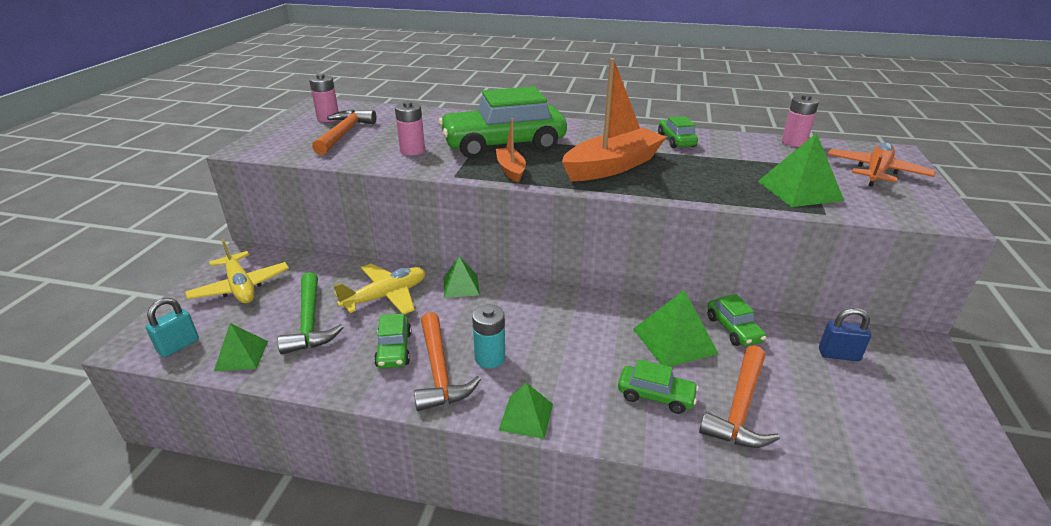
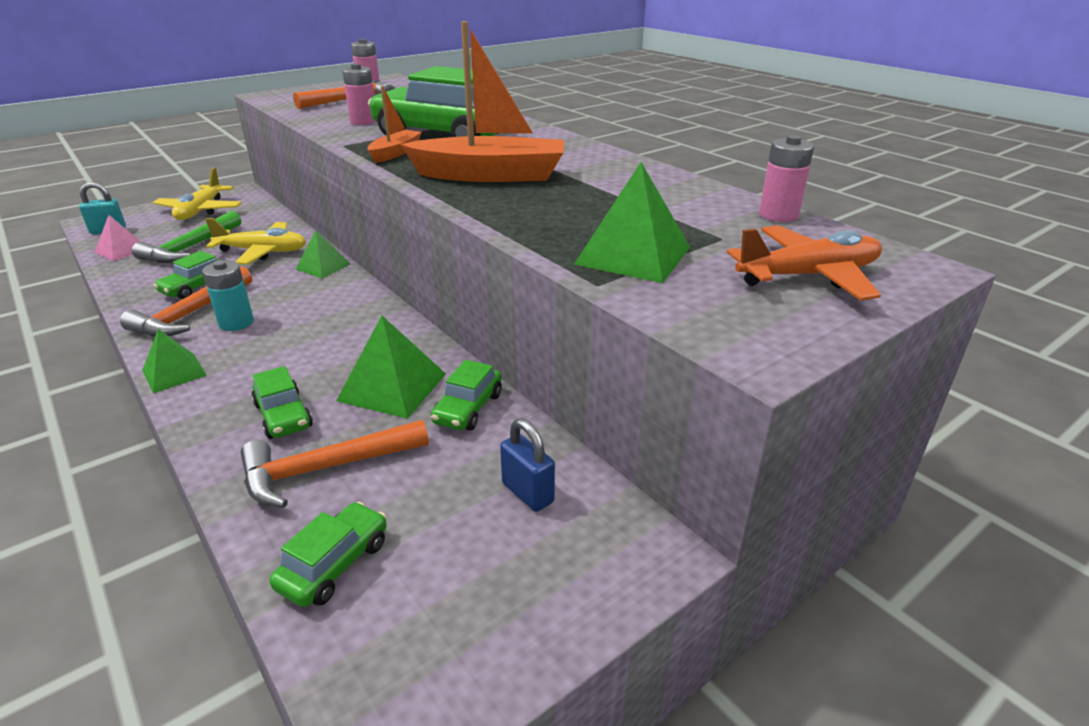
camera: 40 degrees right, 0 degrees up
(241, 355) = (122, 250): green pyramid -> pink pyramid
(676, 141) = (624, 174): green car -> green car (334, 564)

